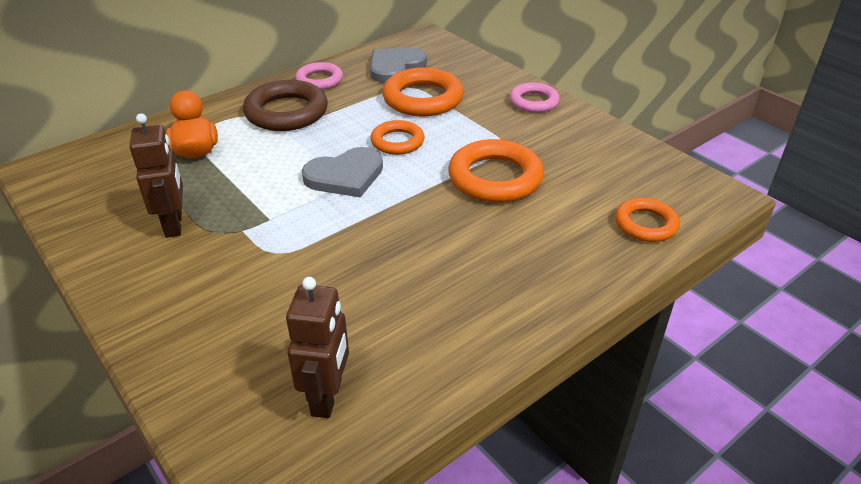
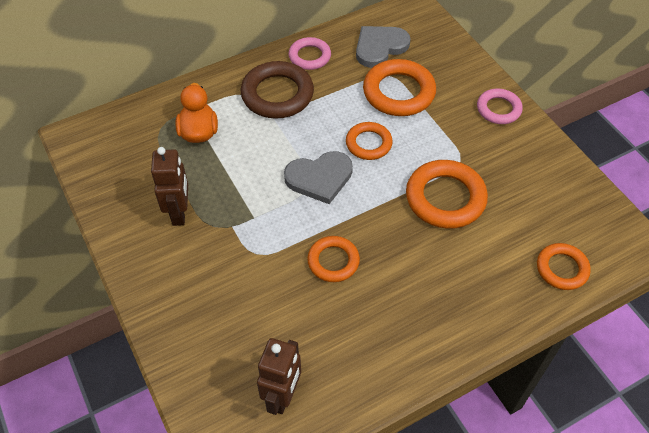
camera: 10 degrees right, 15 degrees up
(374, 248) = (333, 261): none -> orange ring

